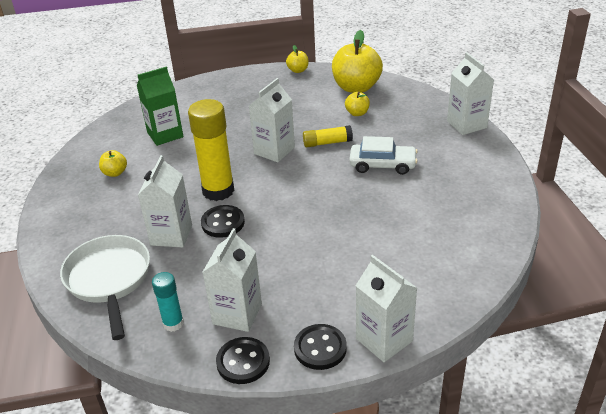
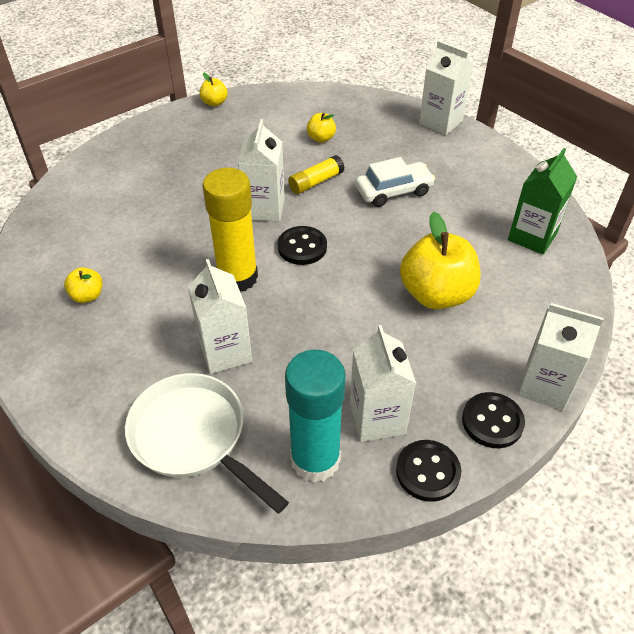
camera: 30 degrees left, 10 degrees up
(165, 134) = (114, 226): green carton -> green carton (532, 236)
(173, 323) = (315, 460): turquoise glue stick -> turquoise glue stick, size x1.89
(223, 223) = (274, 315): black button -> black button (302, 247)
(356, 87) = (296, 108): yellow apple -> yellow apple (436, 294)

